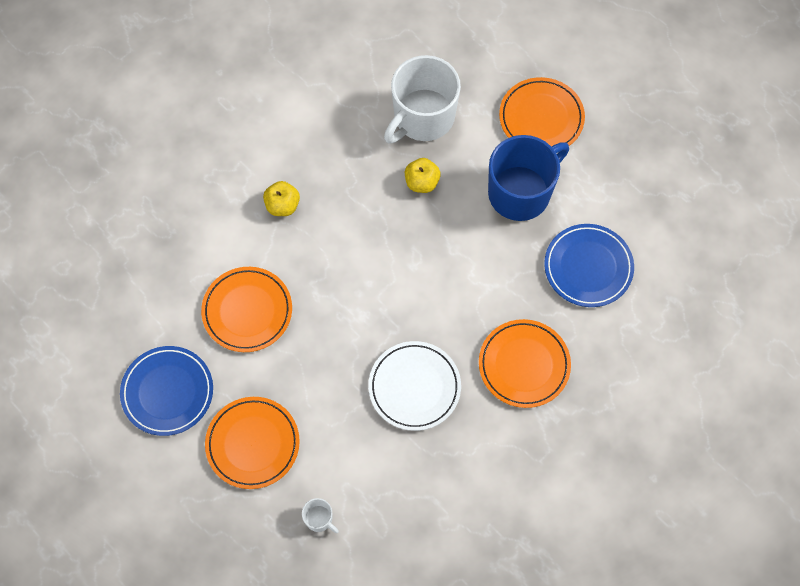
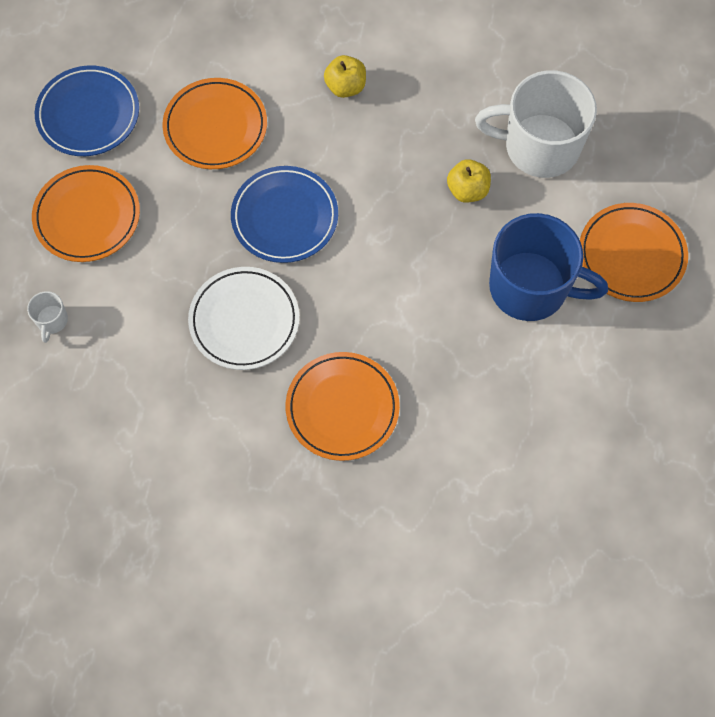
camera: 55 degrees right, 0 degrees up
(588, 267) = (498, 404): blue plate -> blue plate (285, 217)

